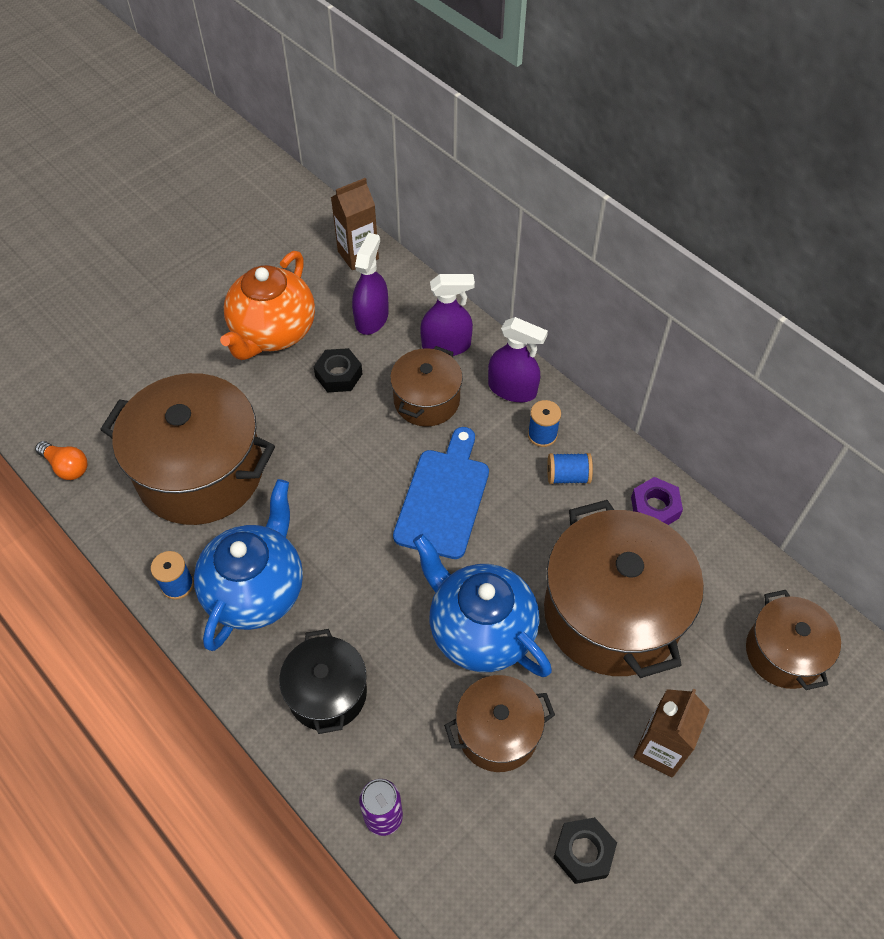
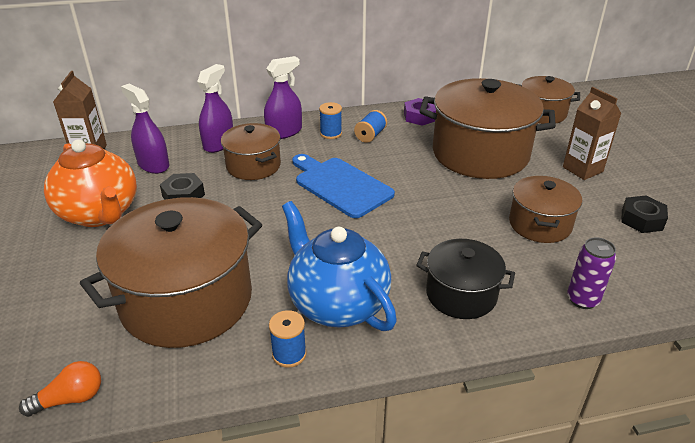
camera: 60 degrees left, 20 degrees down
(480, 630) = (457, 205): blue teapot -> none

